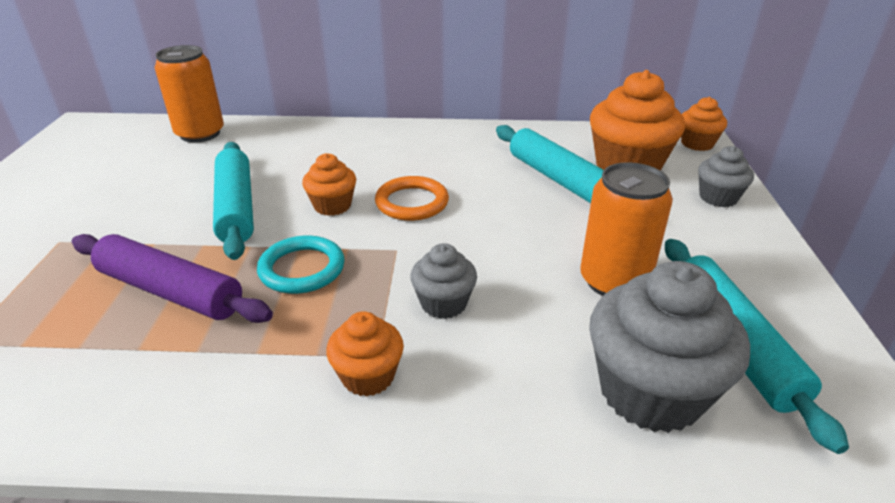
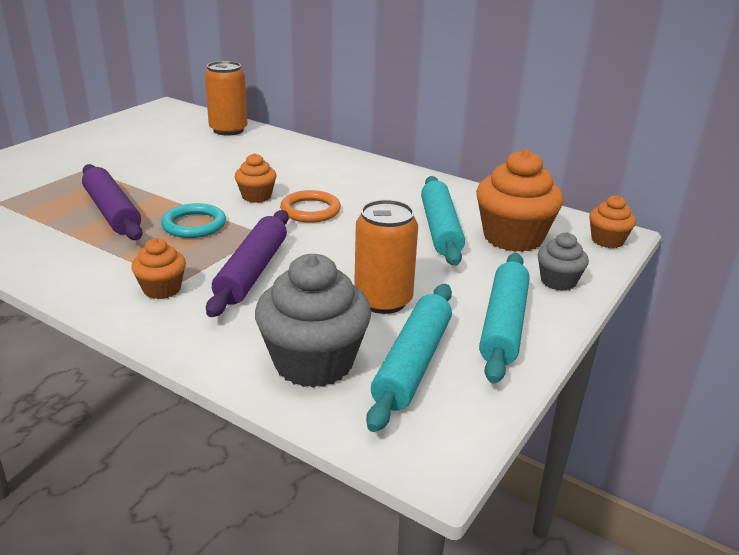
camera: 30 degrees right, 5 degrees down
(236, 207) = (197, 180): turquoise rolling pin -> turquoise rolling pin (503, 324)
(443, 303) = (252, 271): grey cupcake -> purple rolling pin

